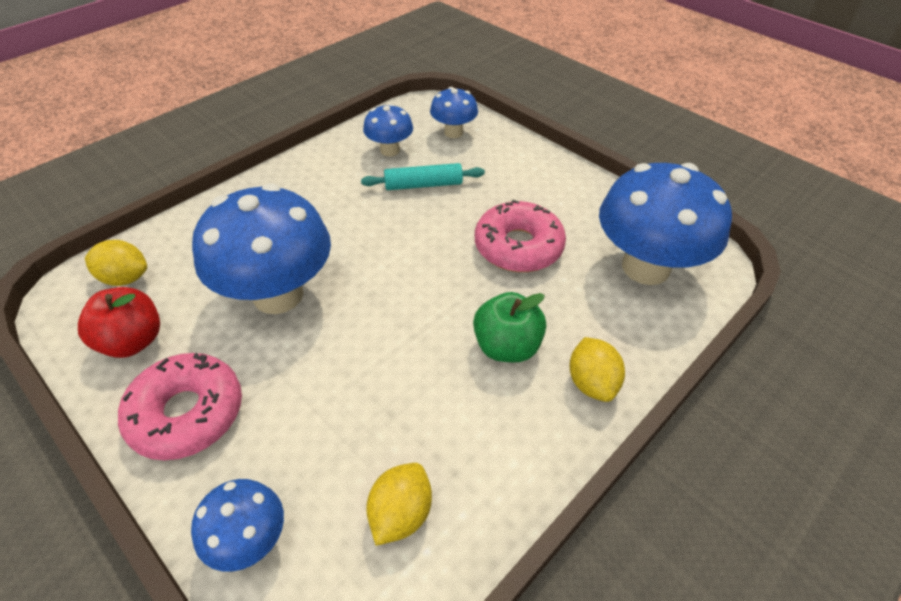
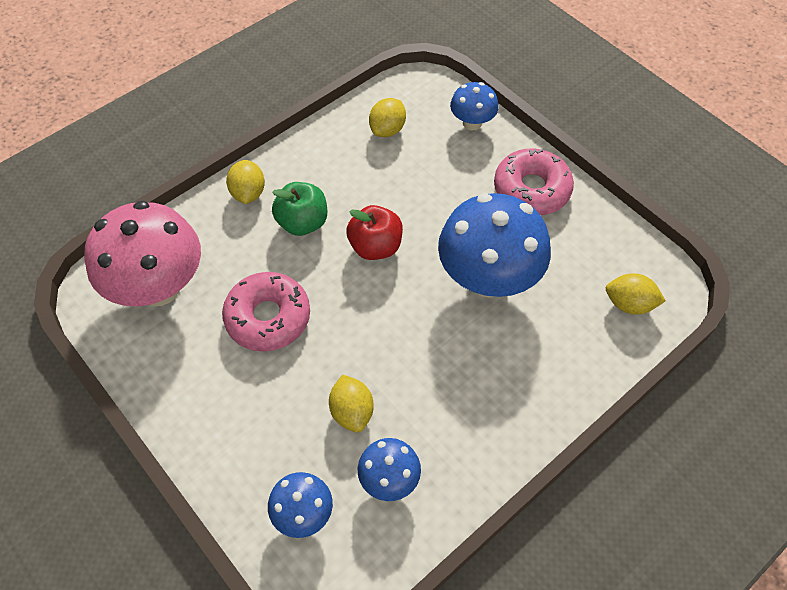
camera: 175 degrees left, 10 degrees up
(133, 341) = (593, 244): red apple -> red apple (375, 247)
(423, 185) = (352, 412): turquoise rolling pin -> yellow lemon
(645, 267) = (159, 287): blue mushroom -> pink mushroom

